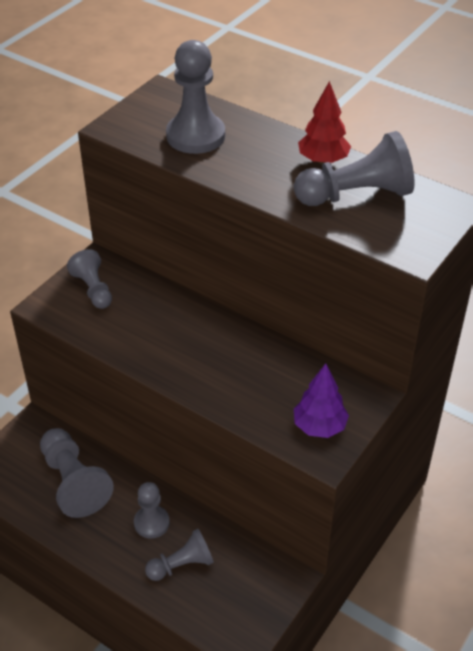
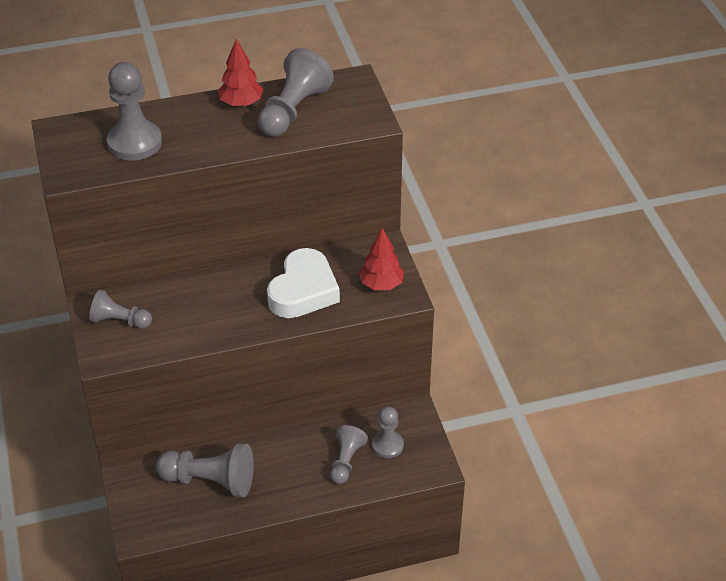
camera: 50 degrees left, 0 degrees up
(151, 523) = (294, 457): grey pawn -> grey pawn (387, 445)
(250, 377) = (303, 291): none -> white heart
(319, 426) = (381, 284): purple tree -> red tree

